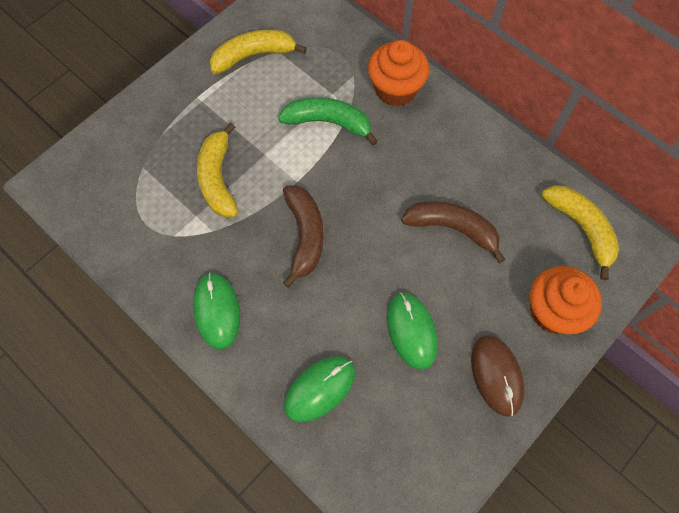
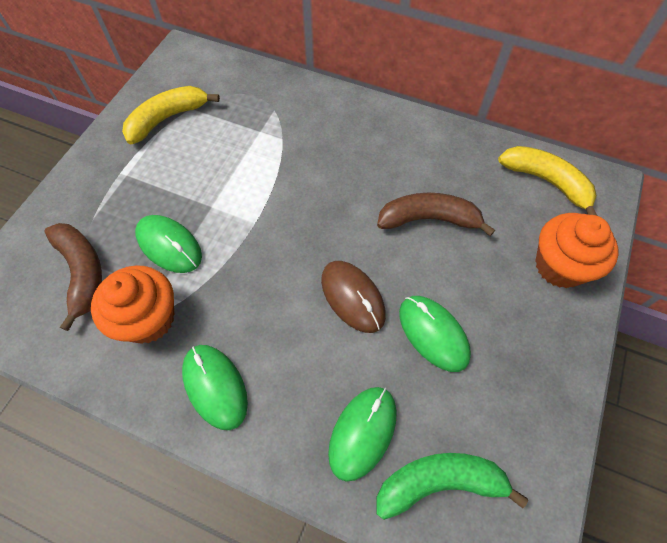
camera: 20 degrees left, 5 degrees down
(218, 178) = (169, 245): yellow banana -> green mouse
(305, 236) = (283, 273): brown banana -> brown banana (82, 272)
(328, 122) = (266, 158): green banana -> green banana (439, 482)
(395, 89) = (320, 110): orange cupcake -> orange cupcake (148, 319)
(496, 375) = (537, 349): brown mouse -> brown mouse (352, 297)

